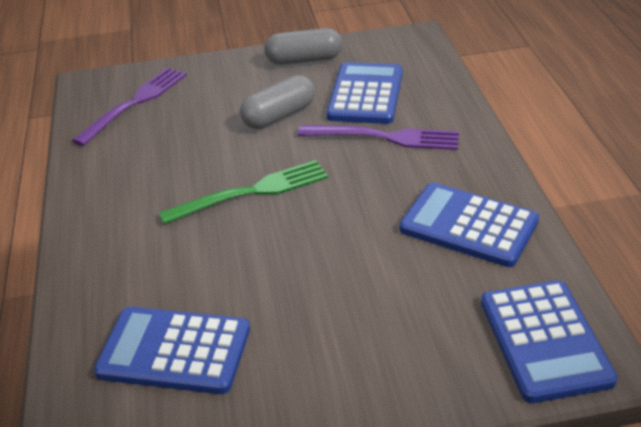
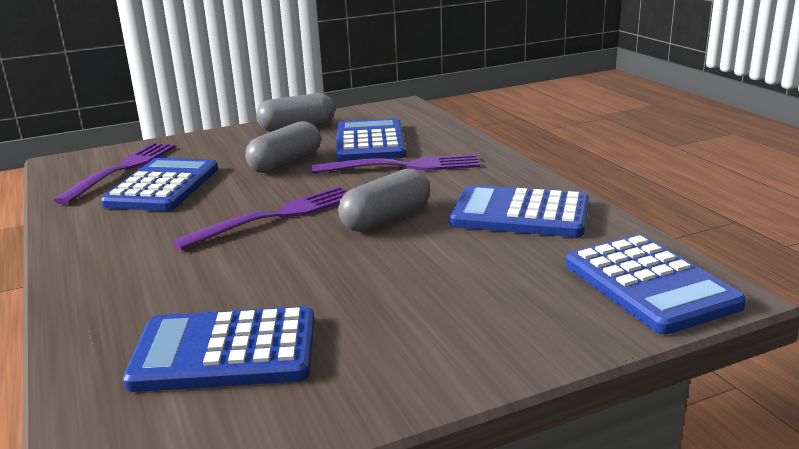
camera: 15 degrees left, 15 degrees down
(165, 133) = (163, 186): none -> blue calculator
(252, 192) = (276, 216): green fork -> purple fork
(346, 212) = (386, 219): none -> grey capsule

